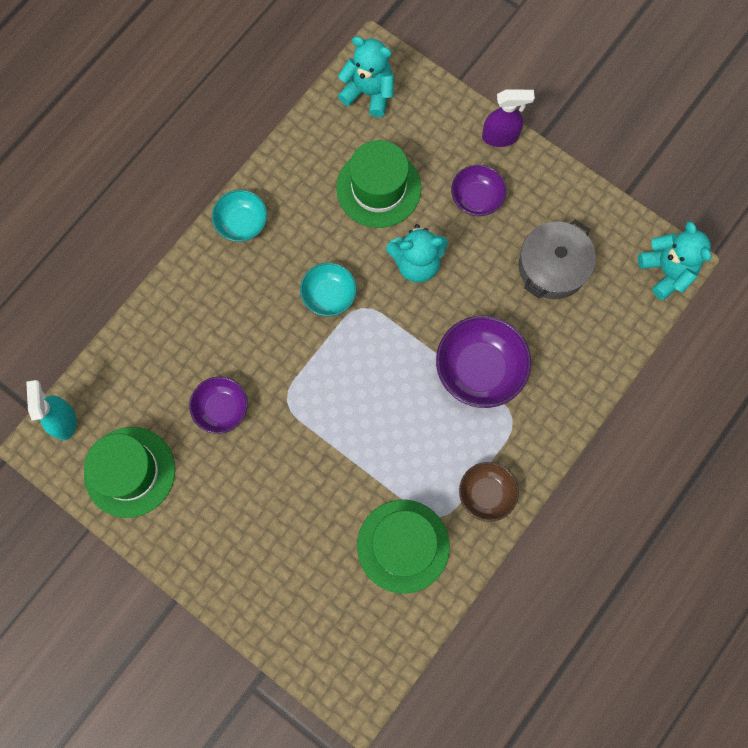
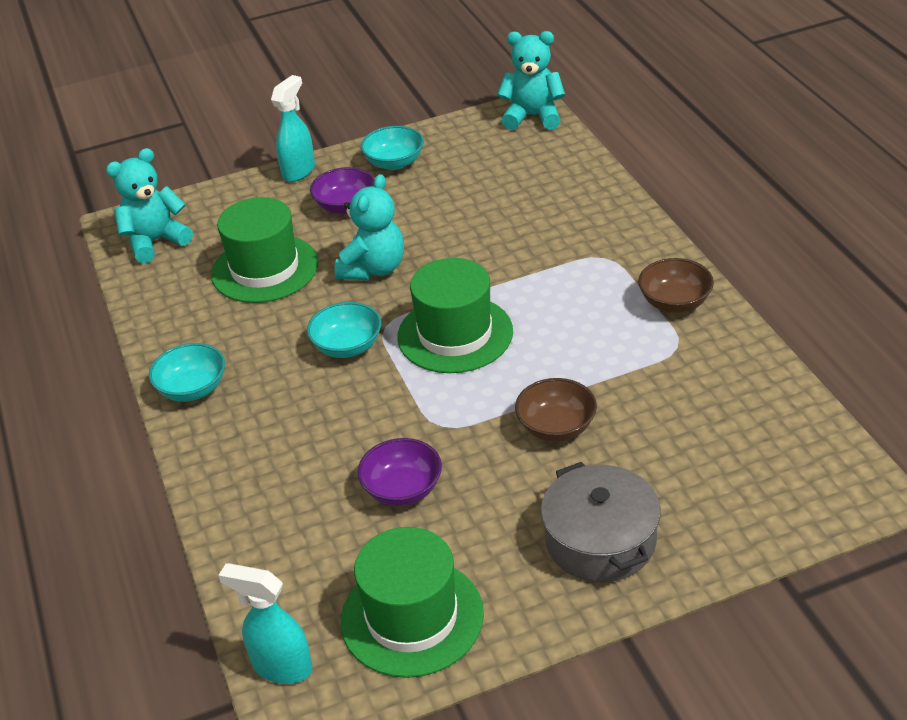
camera: 55 degrees left, 35 degrees down
(321, 474) = (556, 427): none -> brown bowl
(403, 546) = (693, 387): green hat -> green hat (455, 334)
(479, 369) = (531, 262): purple bowl -> none
(500, 137) = (299, 171): purple spray bottle -> turquoise spray bottle
(547, 200) = (394, 163): none -> turquoise bowl
(552, 267) = (465, 181): grey pot -> grey pot (600, 540)

